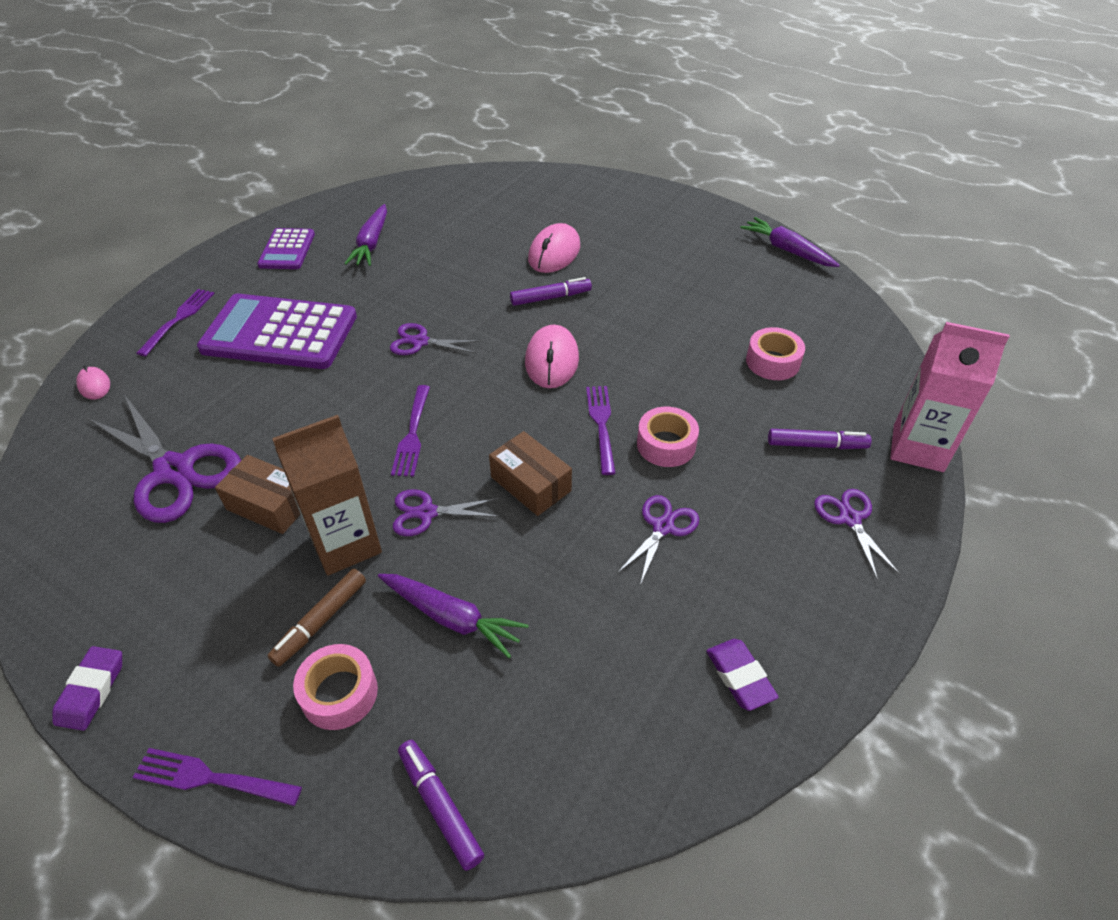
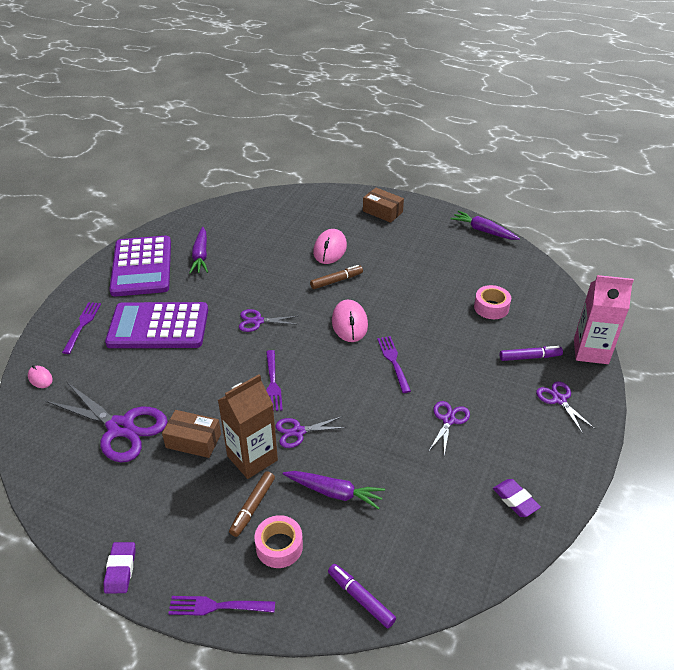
camera: 10 degrees left, 5 degrees down
(287, 250) = (142, 267): purple calculator -> purple calculator, size x1.88
(531, 484) = (359, 405): brown box -> brown box (382, 212)
(550, 297) = (336, 281): purple marker -> brown marker
(666, 445) = (437, 369): pink tape -> none

